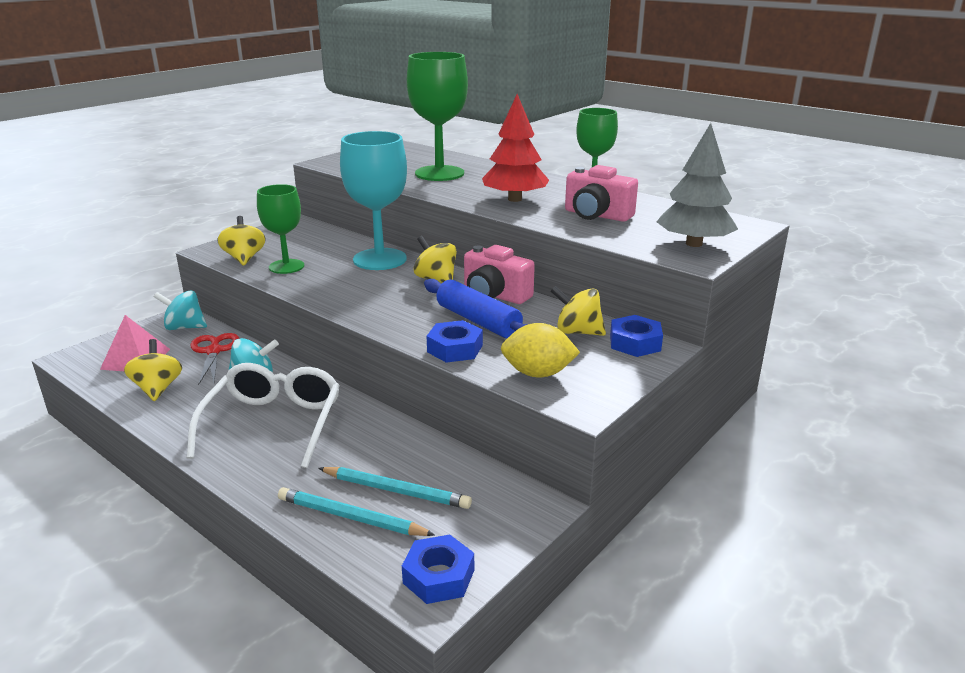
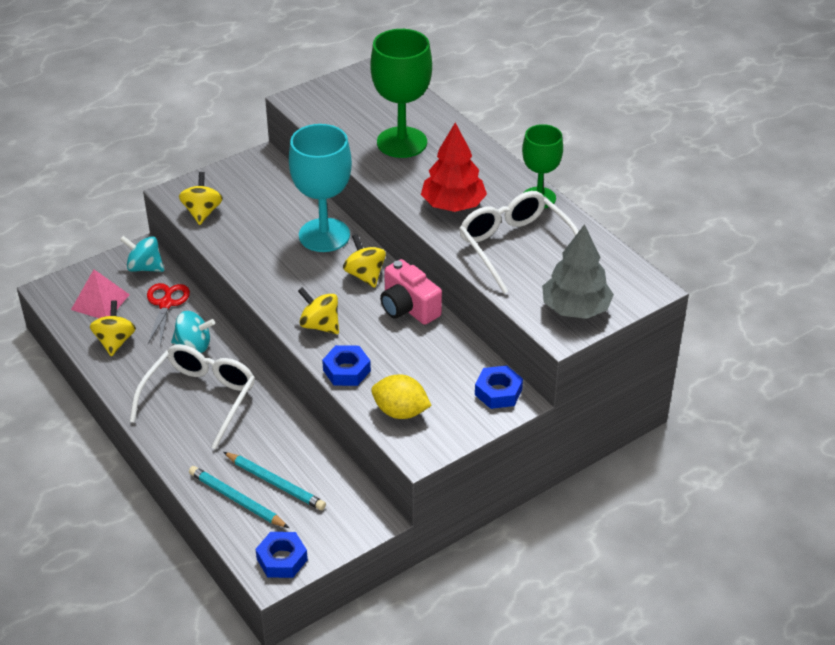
camera: 15 degrees right, 15 degrees up
(286, 266) = (237, 232): green goblet -> none
(478, 321) = (379, 340): blue rolling pin -> none
(577, 332) = (457, 369): yellow spinning top -> yellow spinning top (320, 325)
(596, 215) = (515, 247): pink camera -> white glasses

